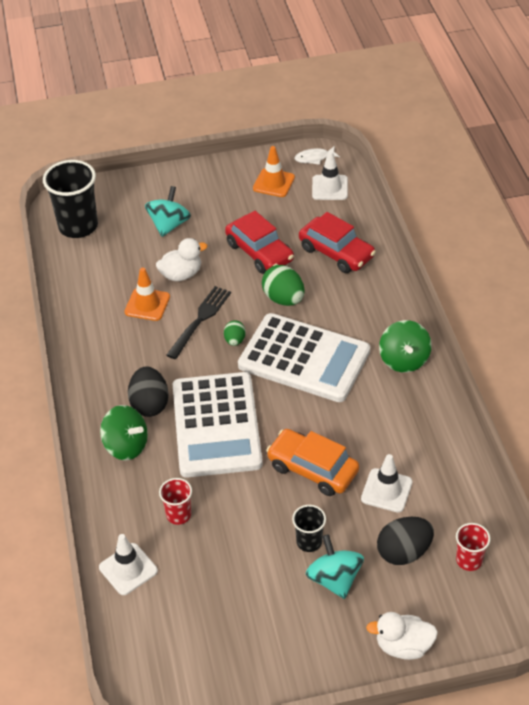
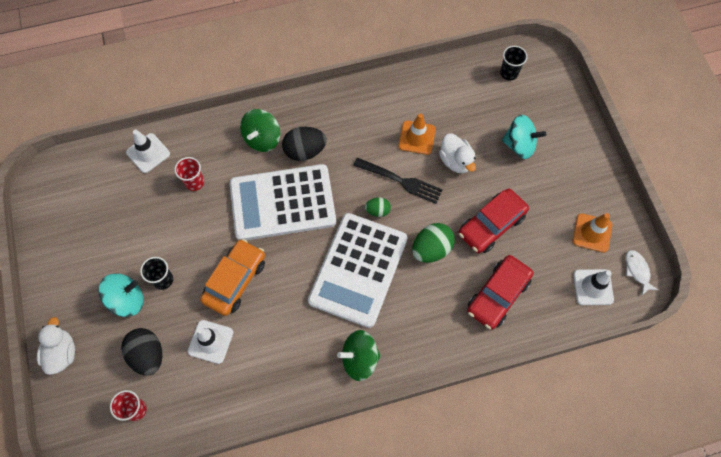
camera: 85 degrees right, 20 degrees up
(78, 226) = (509, 73): black cup -> black cup, size x0.52

